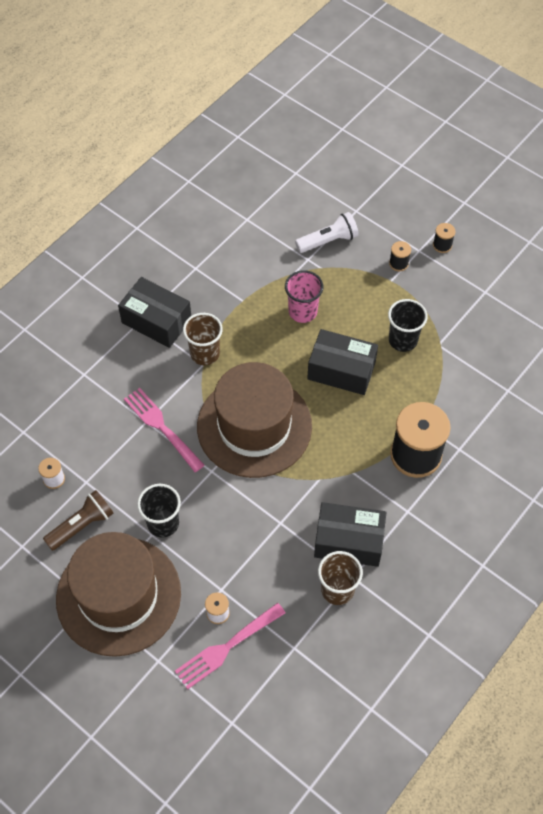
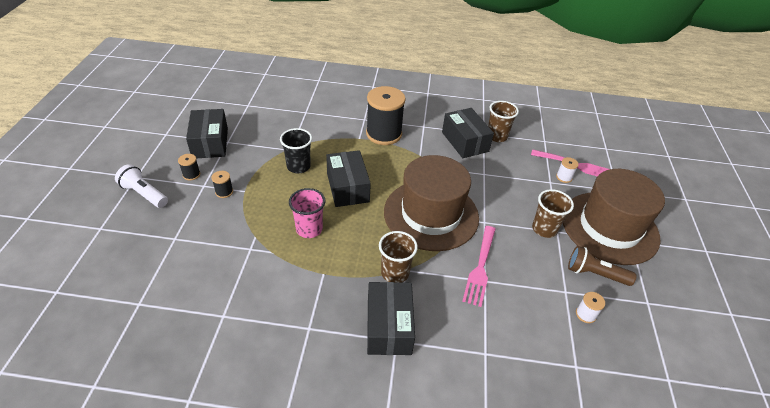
camera: 125 degrees left, 15 degrees down
(163, 523) = (544, 229): black cup -> brown cup
(328, 241) = (221, 243): white flashlight -> white flashlight (144, 194)
(490, 275) = (210, 143): none -> black box

